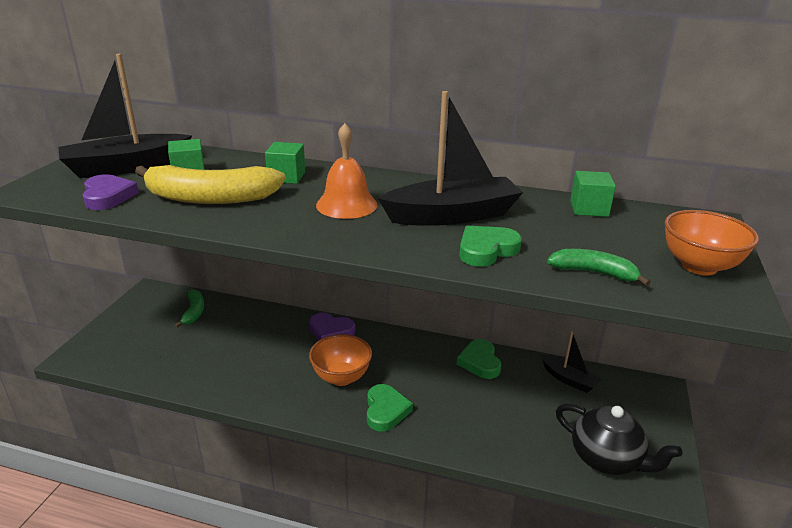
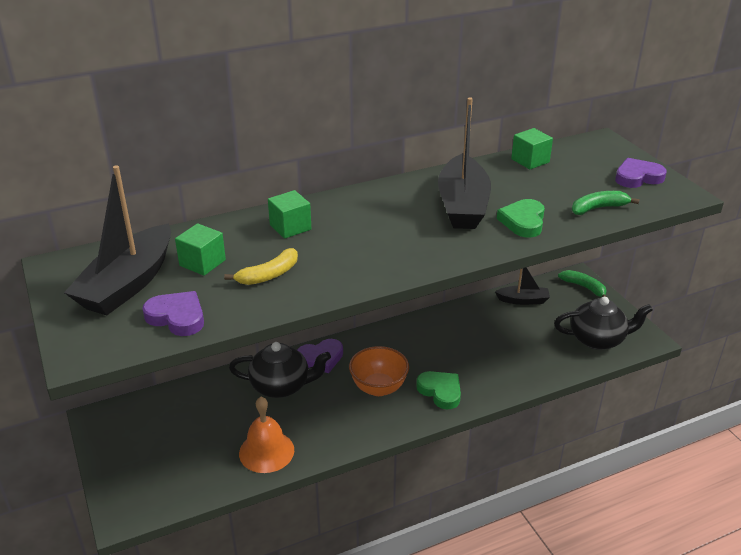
camera: 40 degrees left, 5 degrees up
(194, 312) = (176, 410): green banana -> green banana (584, 287)
(210, 198) = (269, 275): yellow banana -> yellow banana, size x0.52
(277, 334) = (281, 386): none -> black teapot
(346, 204) = (381, 230): orange bell -> orange bell (266, 451)
(452, 215) = (462, 205): black boat -> black boat turned 150 degrees clockwise
(480, 362) = (456, 320): green heart -> none
(699, 266) = (637, 177): orange bowl -> purple heart

